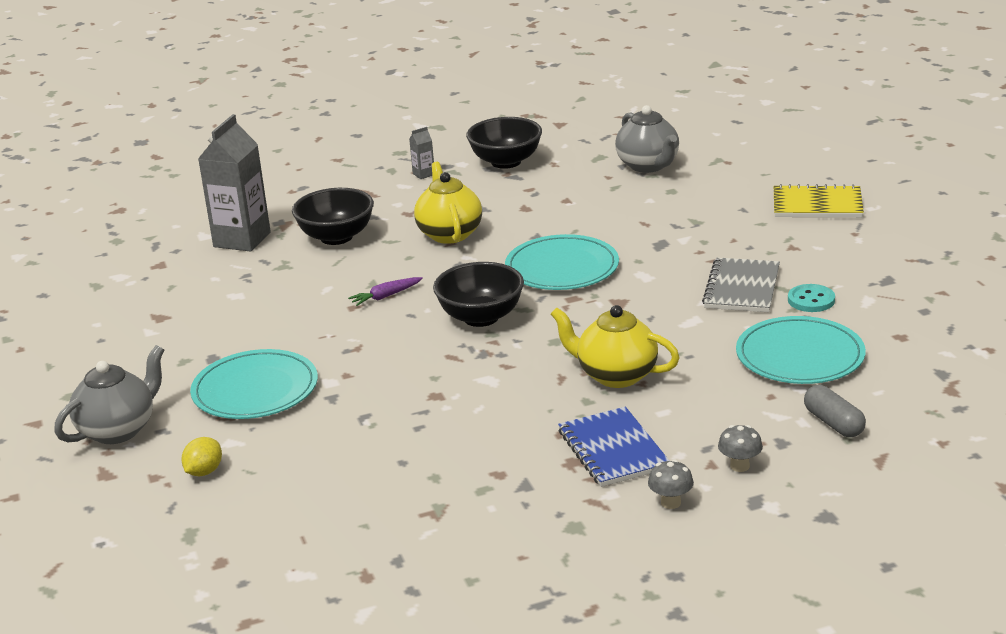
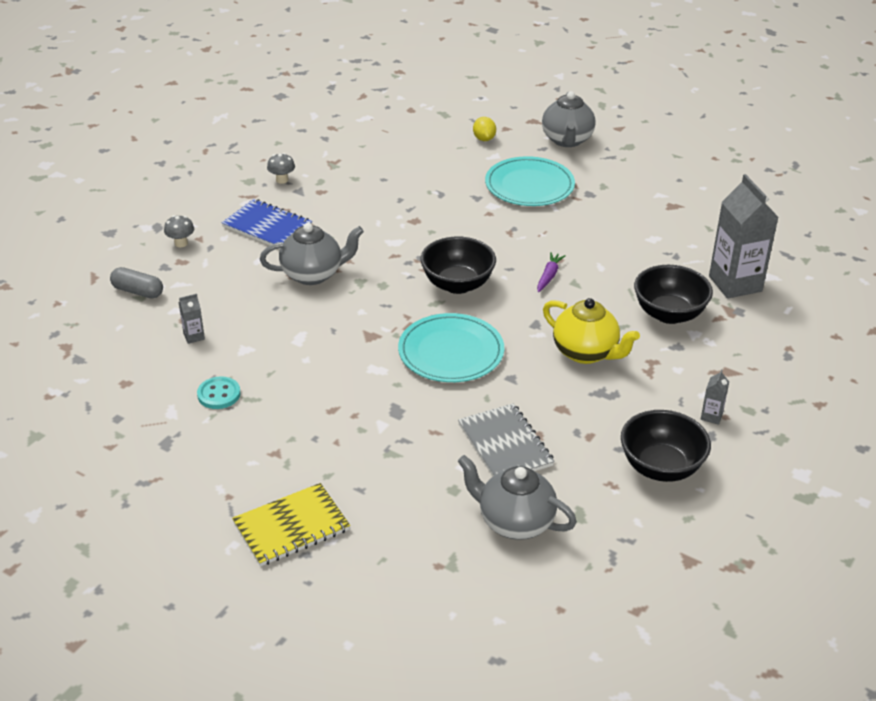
camera: 140 degrees right, 10 degrees up
(615, 375) = (313, 274): yellow teapot -> grey teapot
(670, 503) = (206, 210): grey mushroom -> grey mushroom (282, 180)
(742, 288) = (285, 386): grey notebook -> grey notebook (505, 445)
(800, 356) = (194, 336): turquoise plate -> grey carton

